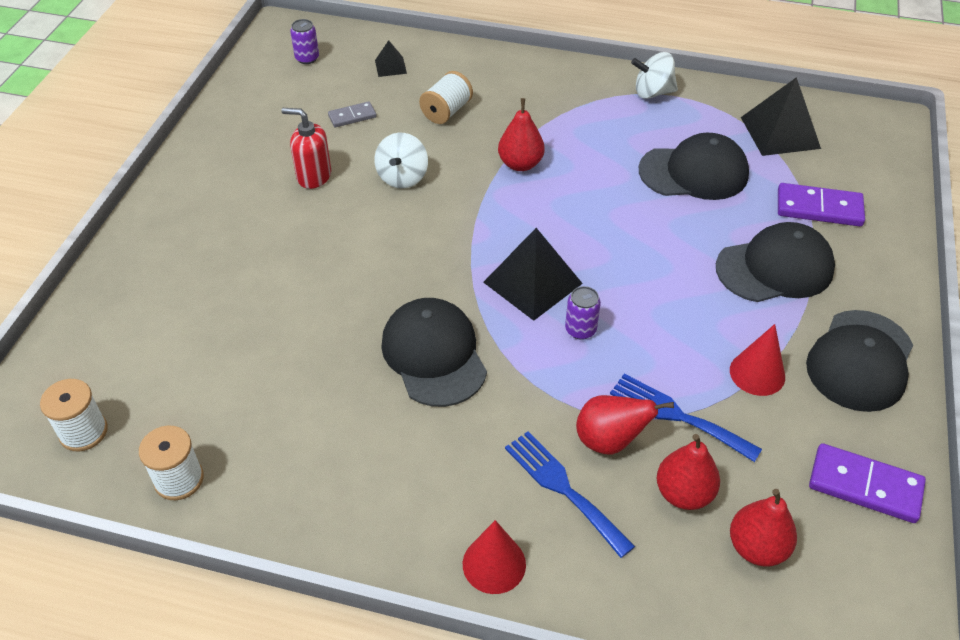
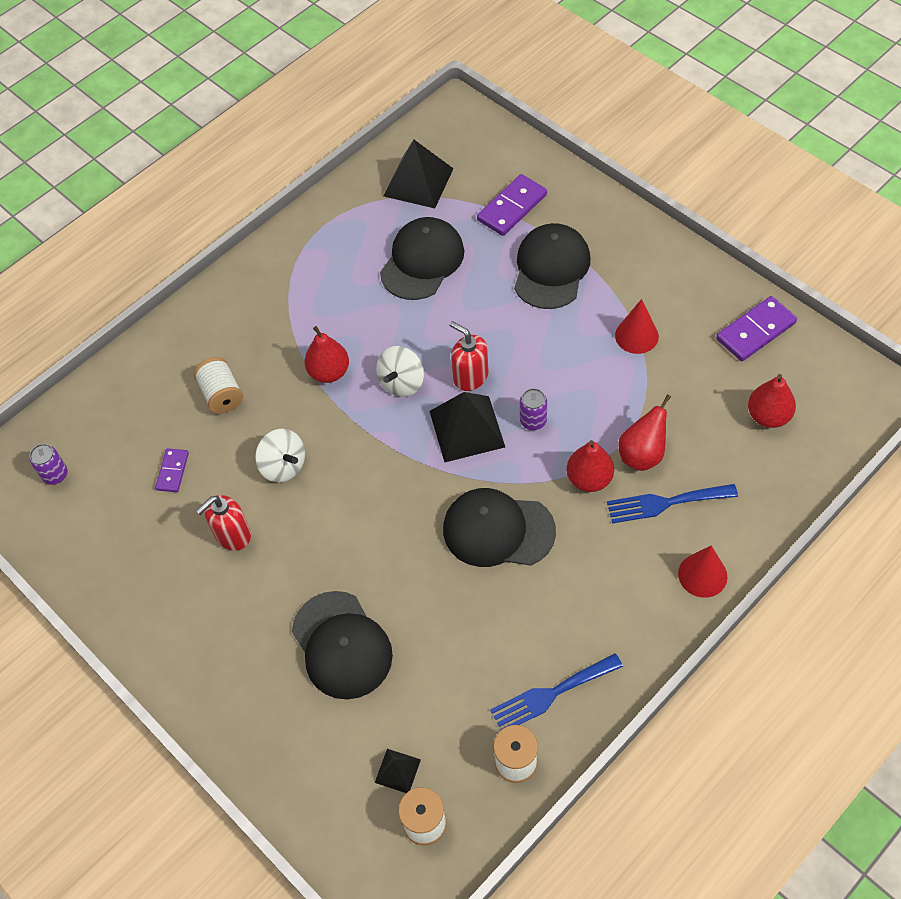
camera: 55 degrees left, 10 degrees up
(352, 116) = (172, 471): grey domino -> purple domino
(390, 66) = (124, 411): black pyramid -> black pyramid (397, 771)
(594, 260) = (470, 376): none -> red soap dispenser
(652, 92) = (310, 236): white spinning top -> white spinning top (402, 383)
(677, 415) = (644, 403): blue fork -> blue fork (551, 694)
(683, 493) = (707, 434): red pear -> red pear (589, 479)
(860, 361) = (660, 271): black cap -> black cap (342, 645)

